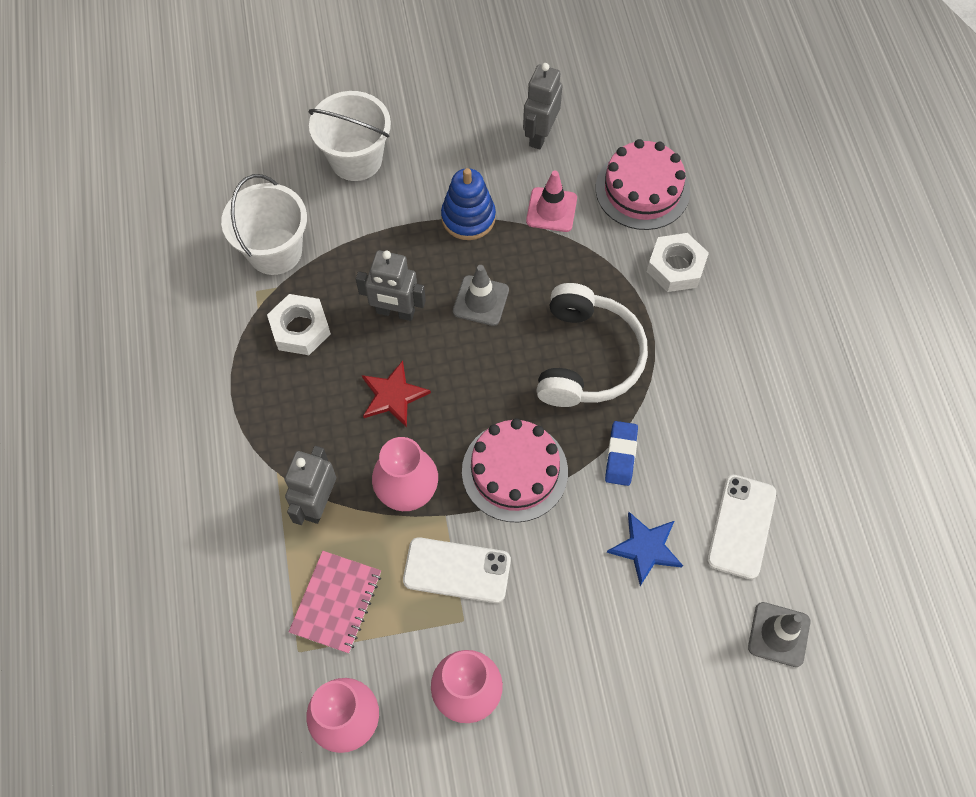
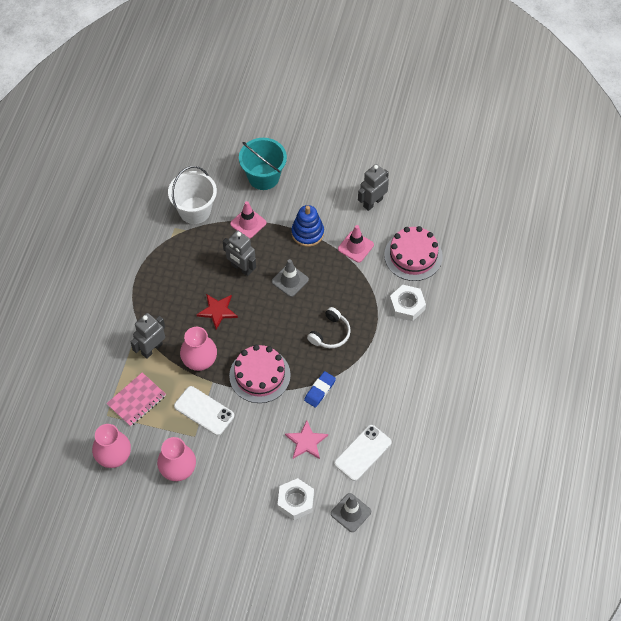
camera: 25 degrees right, 5 degrees down
(300, 329) = (187, 257): white nut -> white nut (296, 501)
(356, 159) = (263, 177): white bucket -> turquoise bucket
(369, 238) = (248, 223): none -> pink traffic cone
(587, 357) = (330, 333): white headphones -> white headphones, size x0.58
(646, 548) = (306, 442): blue star -> pink star

